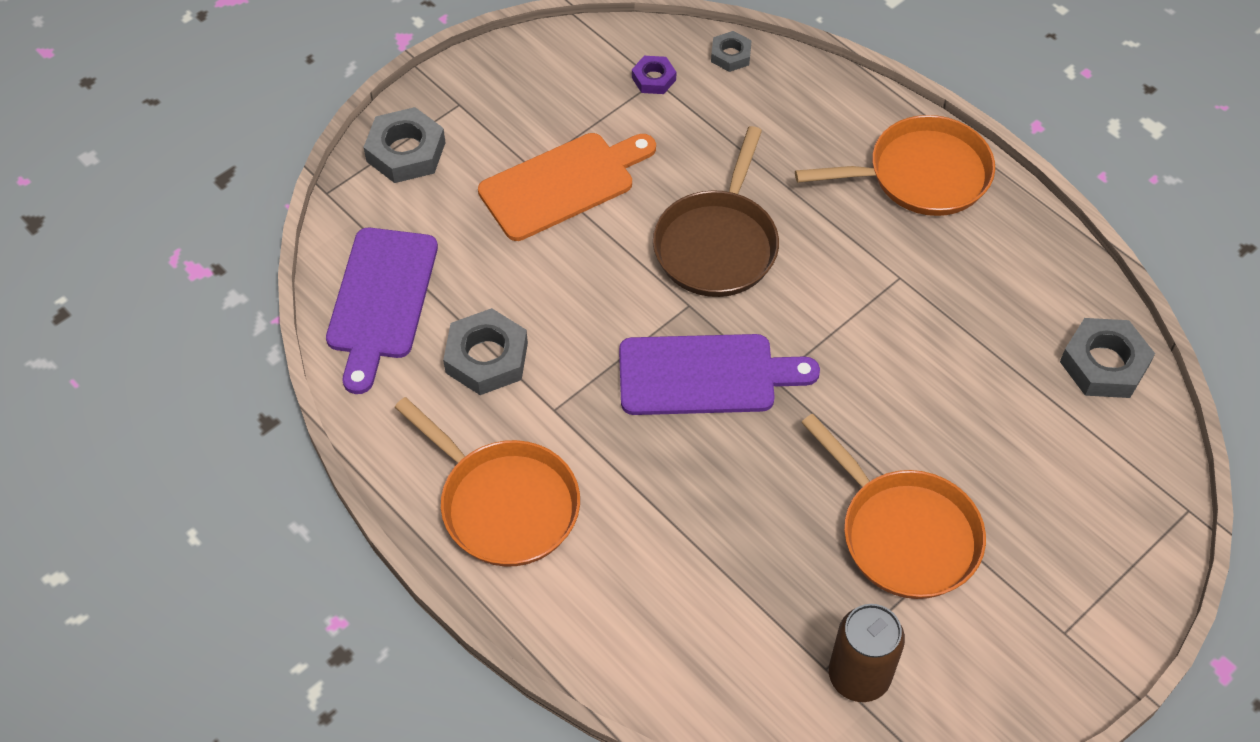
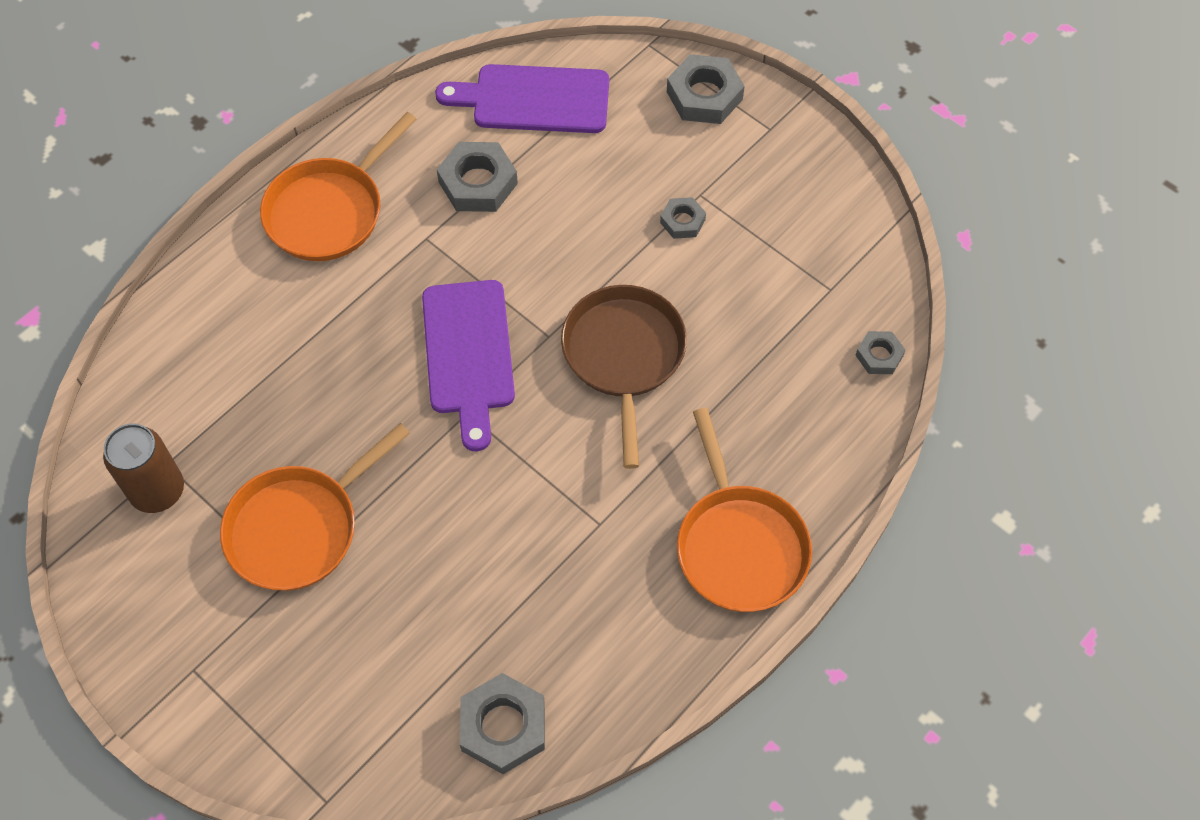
camera: 85 degrees right, 5 degrees up
(562, 184) = (682, 221): orange cutting board -> grey nut
(653, 78) = (832, 287): purple nut -> none
(717, 244) = (624, 356): brown pan -> brown pan turned 75 degrees clockwise

